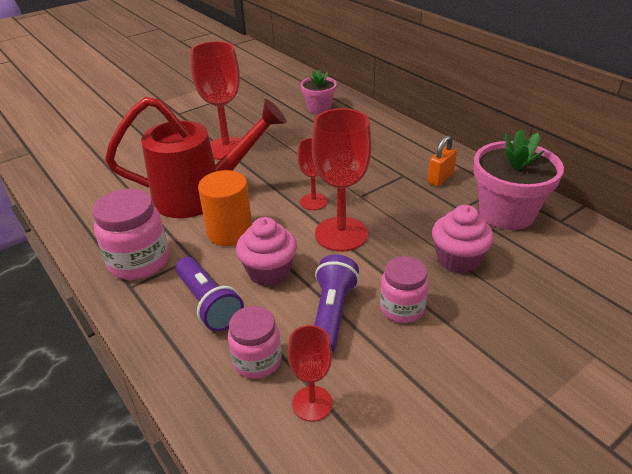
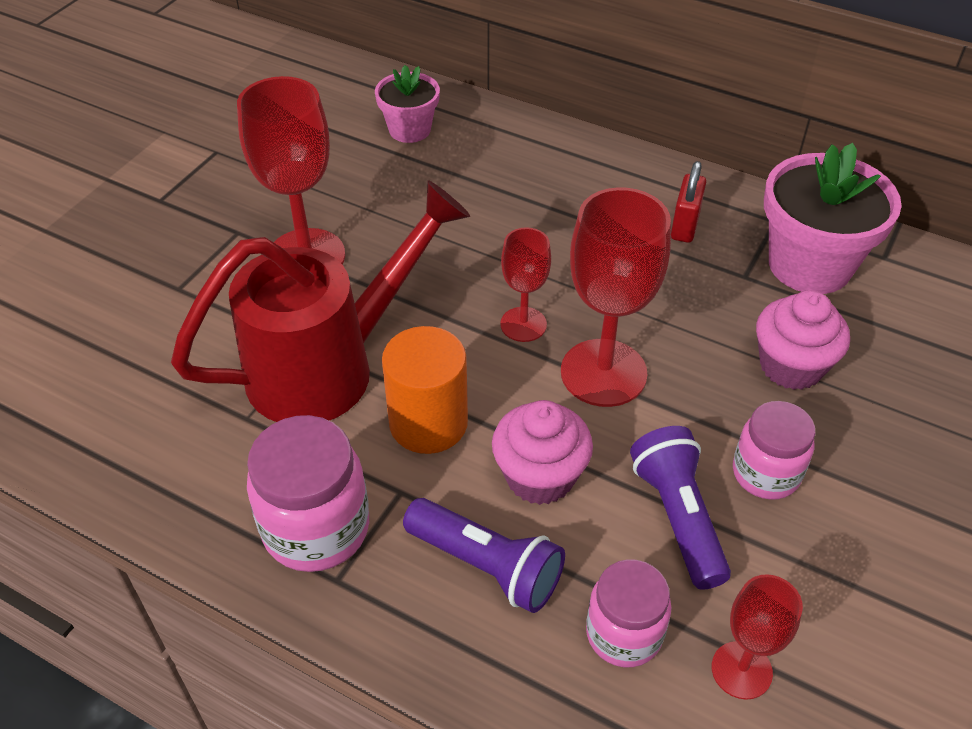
camera: 25 degrees left, 10 degrees up
(440, 178) = (685, 226): orange padlock -> red padlock

